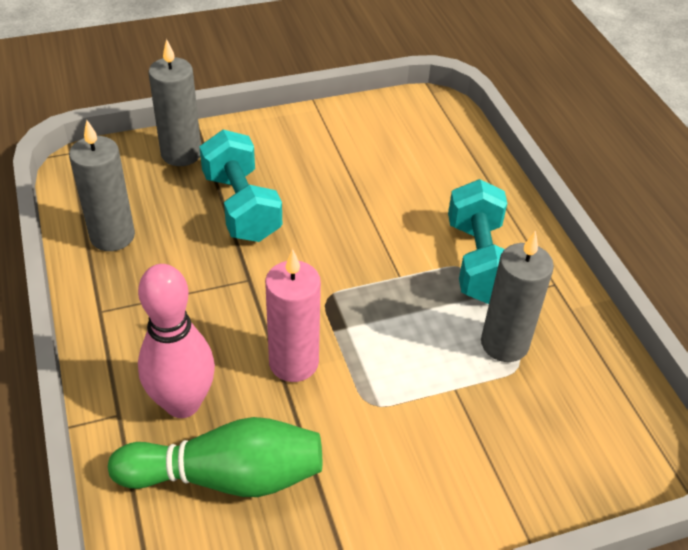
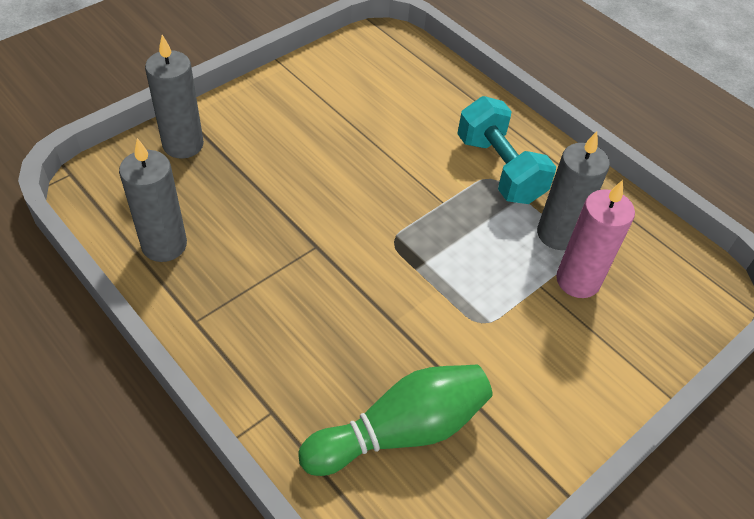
camera: 25 degrees left, 5 degrees up
(182, 403) = (324, 380): pink bowling pin -> none
(241, 206) = (270, 180): turquoise dumbbell -> none
(293, 363) = (399, 309): pink candle -> pink candle (578, 280)

